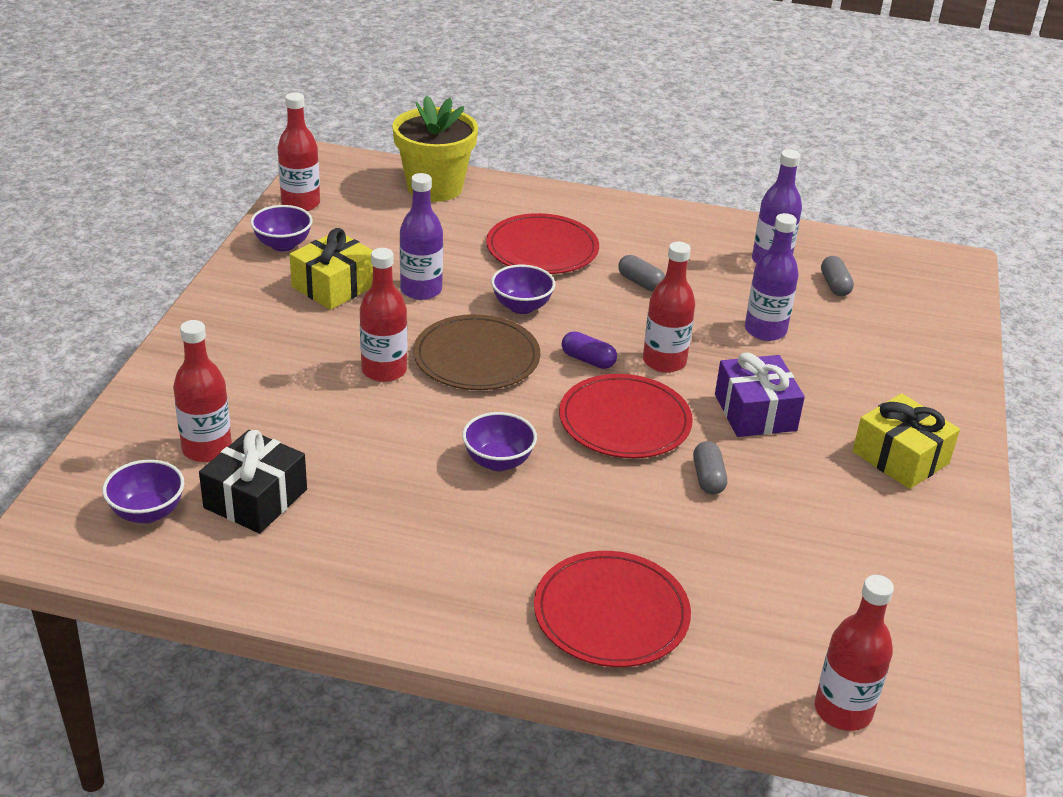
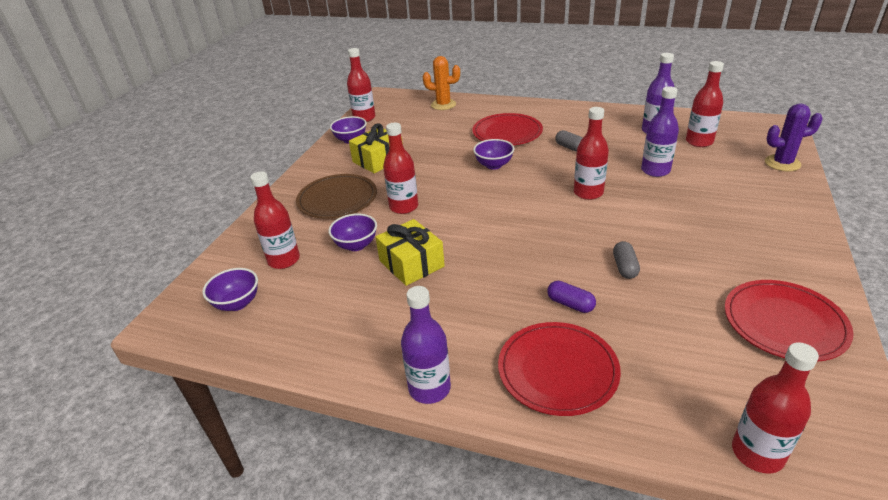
camera: 10 degrees right, 0 degrees up
(256, 499) = (309, 292): black gift -> none
(421, 290) = (431, 159): purple bottle -> purple bottle (429, 388)
(434, 187) = (443, 105): yellow flower pot -> orange cactus
(476, 357) = (464, 196): brown plate -> brown plate (337, 199)
(498, 461) = (475, 261): purple bowl -> purple bowl (356, 245)
(588, 360) = (537, 194): purple capsule -> purple capsule (570, 304)
(624, 421) = (563, 231): red plate -> red plate (784, 323)
(755, 412) = (654, 222): purple gift -> none
(835, 285) = (699, 142): grey capsule -> red bottle
(900, 457) = (766, 248): yellow gift -> yellow gift (411, 263)
(947, 329) = (782, 163): none -> purple cactus

